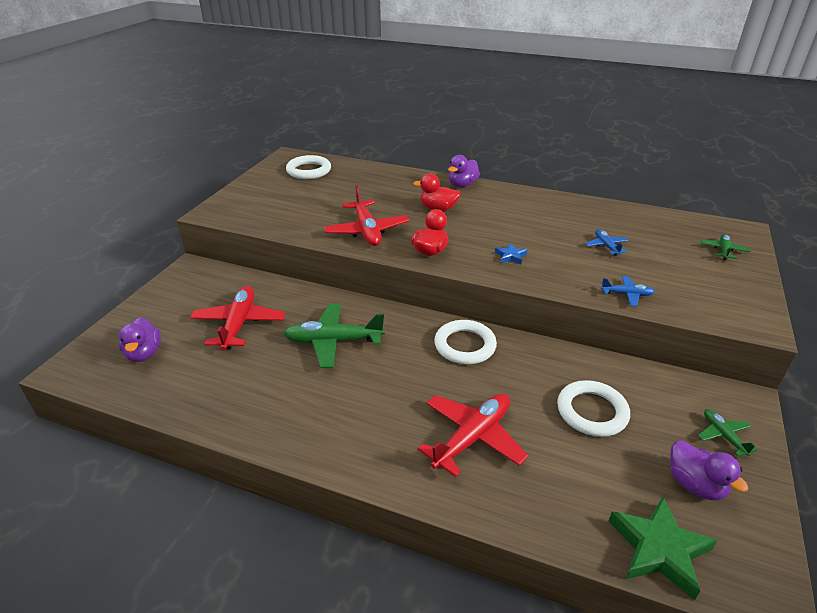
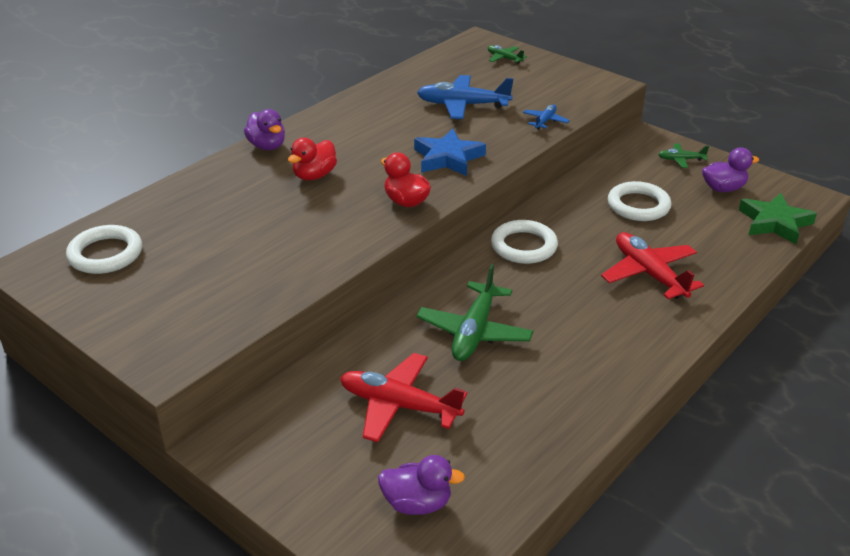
camera: 70 degrees left, 0 degrees up
(367, 231) = (329, 235): red plane -> none
(510, 256) = (448, 158): blue star -> blue star, size x2.05
(606, 246) = (462, 105): blue plane -> blue plane, size x1.96

